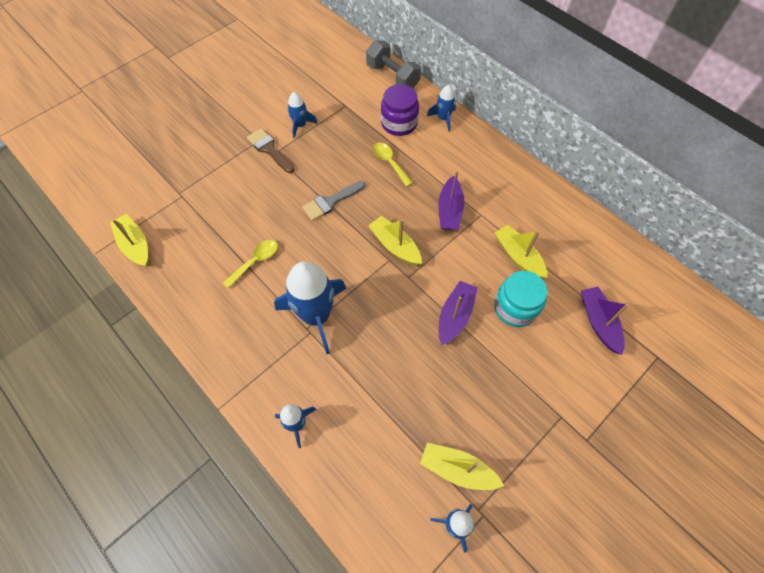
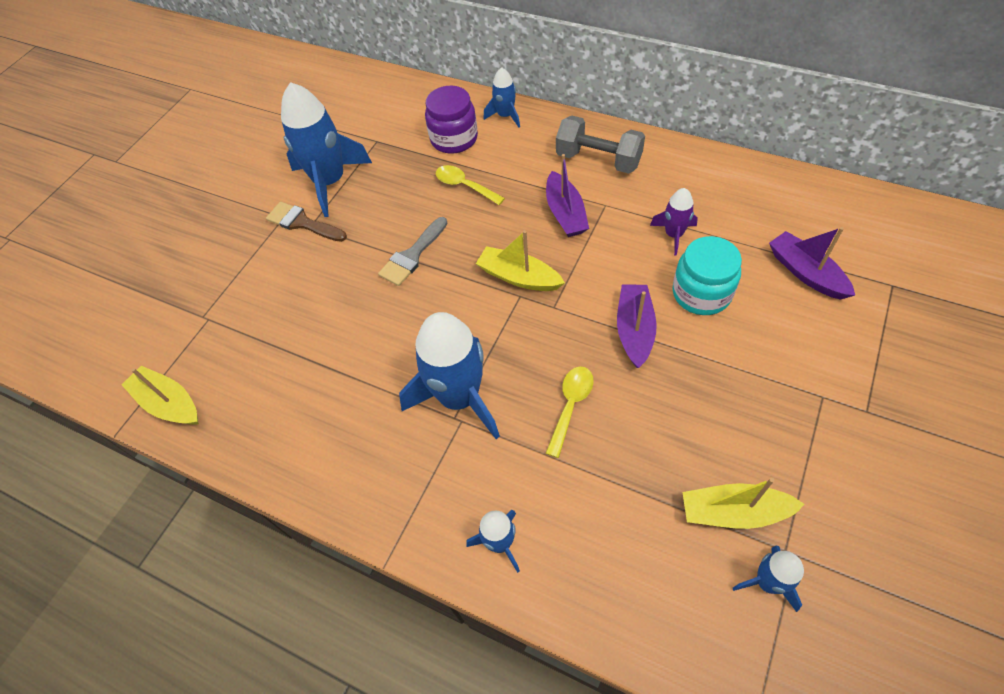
camera: 15 degrees left, 5 degrees down
(255, 261) = (347, 362): yellow spoon -> yellow spoon (570, 406)
(300, 125) = (330, 182): blue rocket -> blue rocket, size x1.99
(392, 77) = (420, 91): grey dumbbell -> grey dumbbell (598, 160)
(518, 256) = (674, 235): yellow boat -> purple rocket

